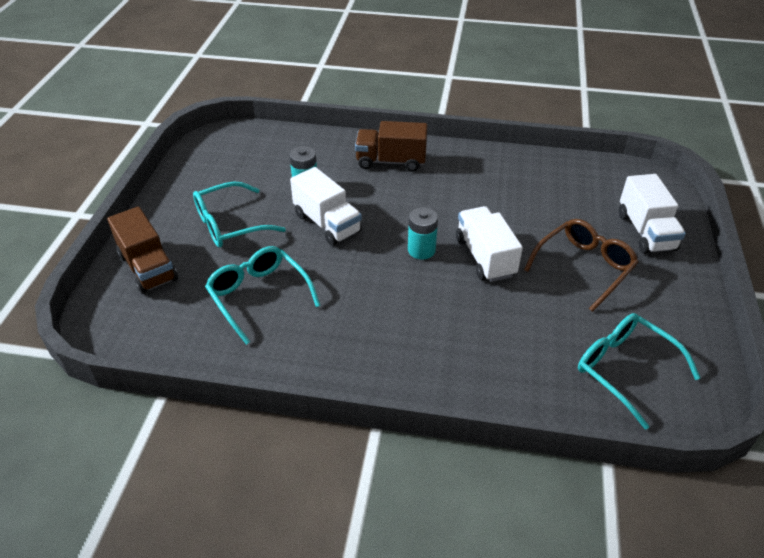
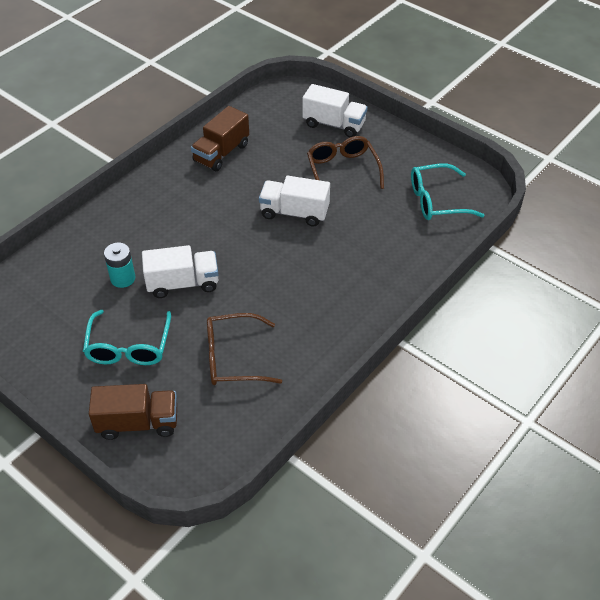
camera: 60 degrees left, 5 degrees up
(259, 296) = (233, 358): turquoise glasses -> brown glasses
(391, 161) = (139, 212): brown truck -> brown truck (221, 153)
(421, 250) = (259, 242): turquoise battery -> none

